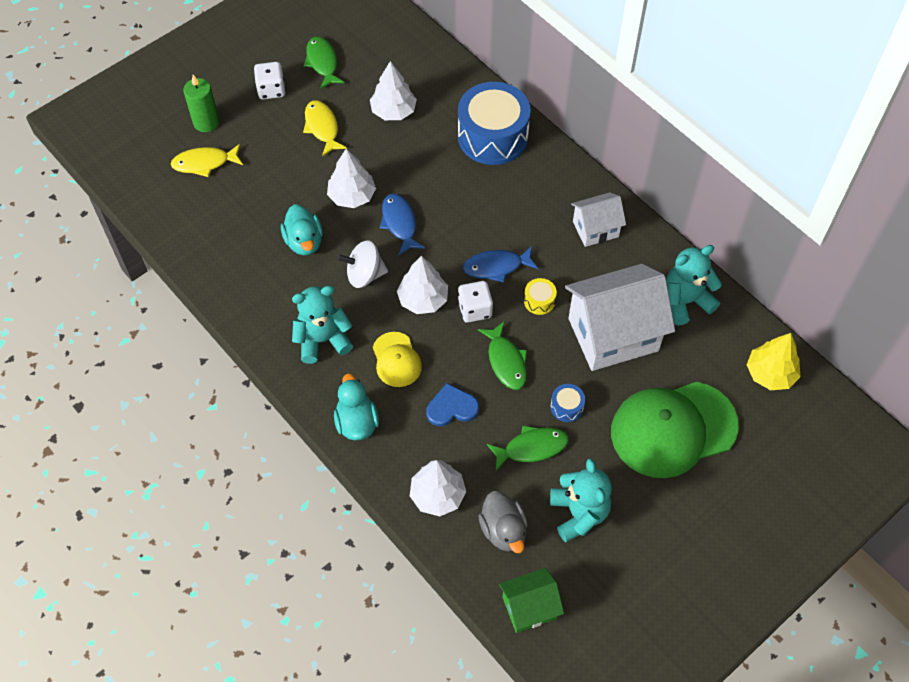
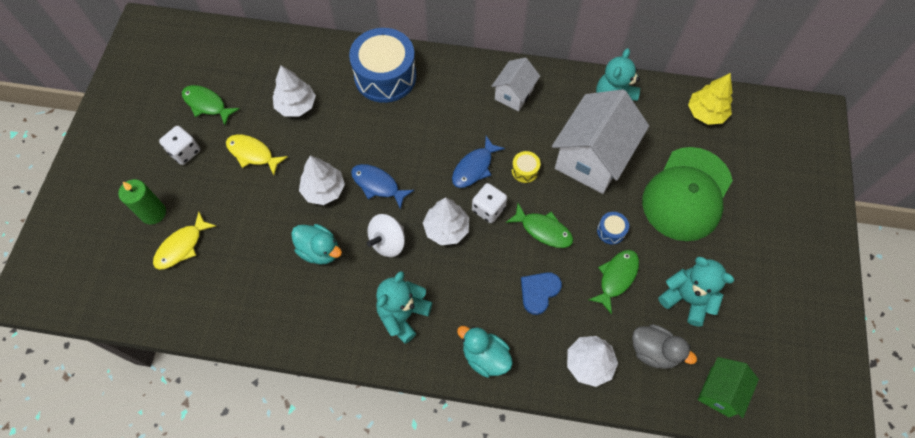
camera: 40 degrees left, 5 degrees up
(396, 360) = (469, 287): yellow cap -> none

